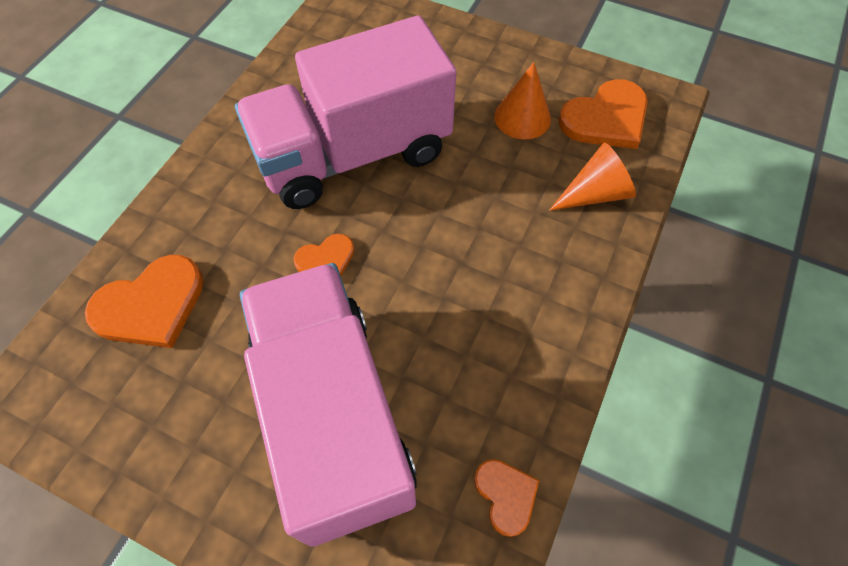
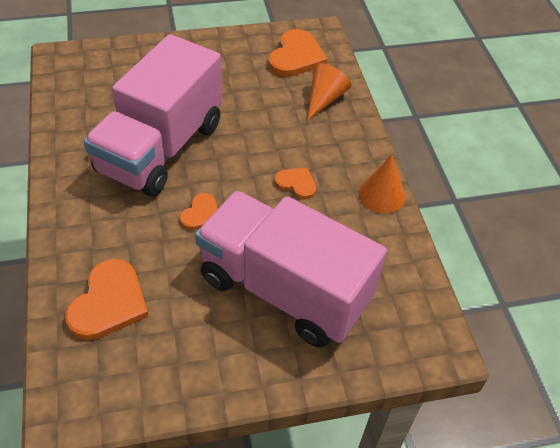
camera: 40 degrees left, 10 degrees down
(506, 495) = (408, 268): orange heart -> orange heart (296, 183)
(522, 117) = (248, 78): orange cone -> orange cone (382, 195)

